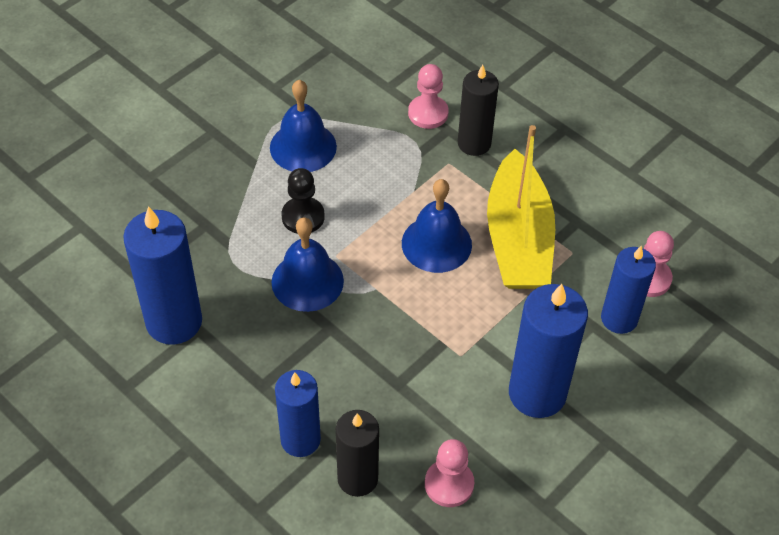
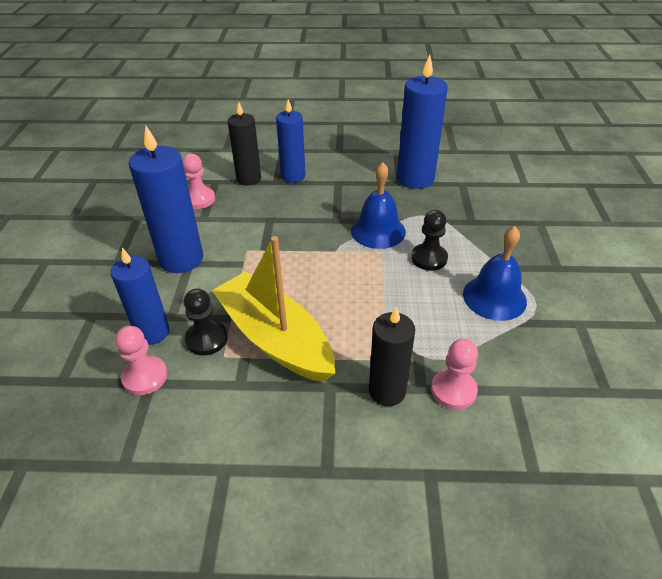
camera: 140 degrees right, 10 degrees down
(436, 243) = (328, 297): blue bell -> none
(576, 278) = (206, 339): none -> black pawn

